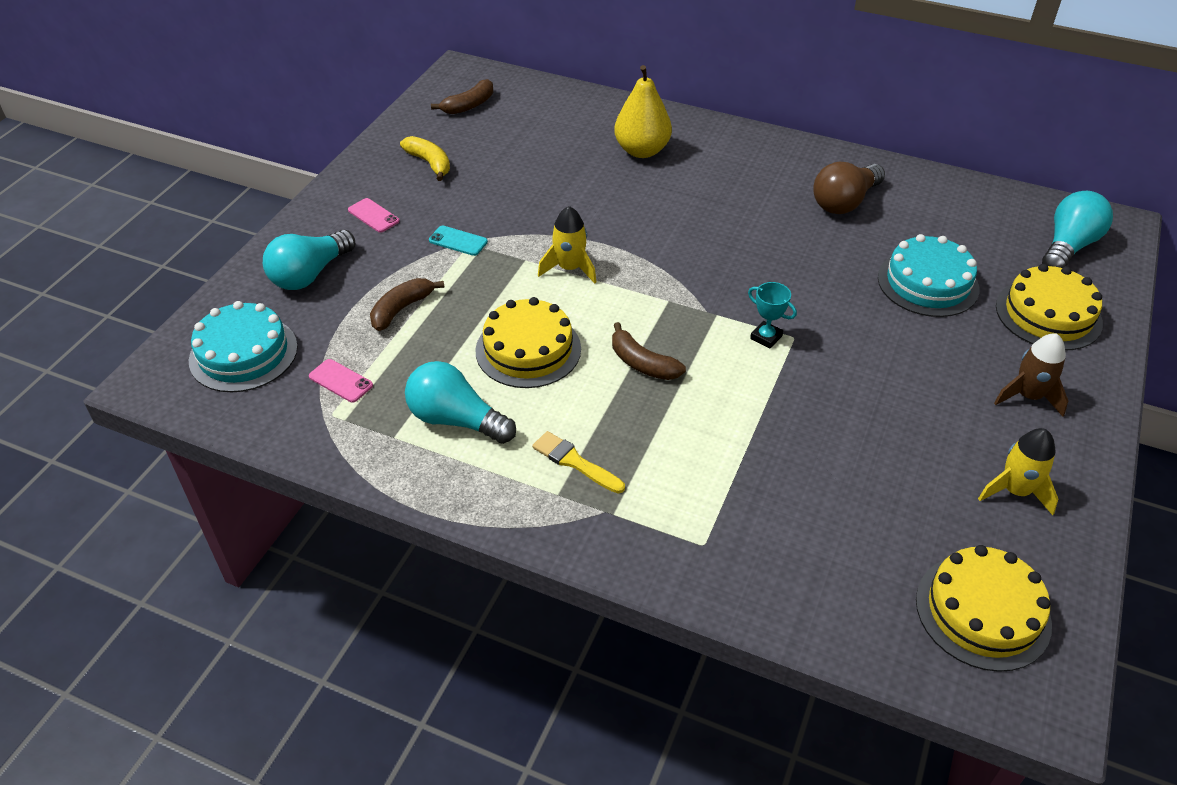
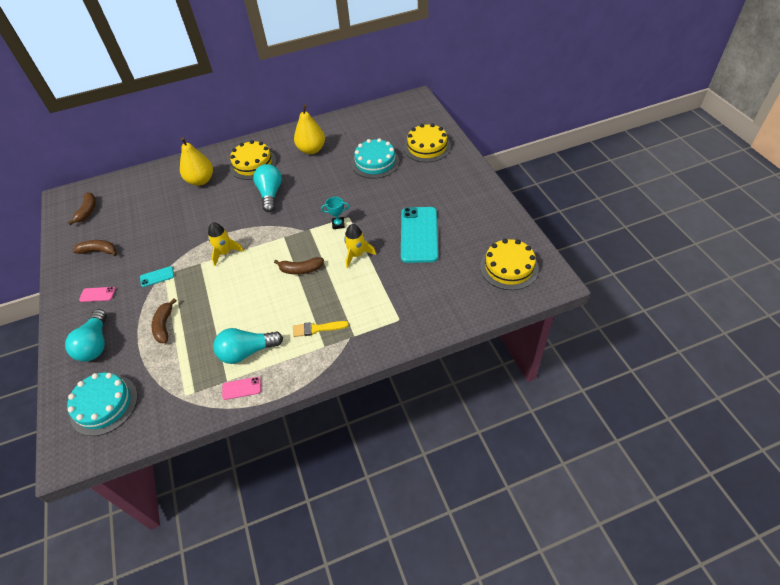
camera: 40 degrees left, 5 degrees up
(341, 381) = (172, 378): pink phone -> pink phone (241, 388)
(430, 163) = (99, 251): yellow banana -> brown banana
(528, 349) = (246, 299): yellow cake -> yellow cake (253, 164)
(844, 202) = (311, 150): brown light bulb -> yellow pear
(878, 442) = (419, 234): none -> turquoise phone
(1015, 491) = (478, 218): yellow rocket -> yellow rocket (357, 255)
(1028, 396) = (450, 181): brown rocket -> none
(1068, 246) = (409, 117): turquoise light bulb -> turquoise light bulb (270, 194)

